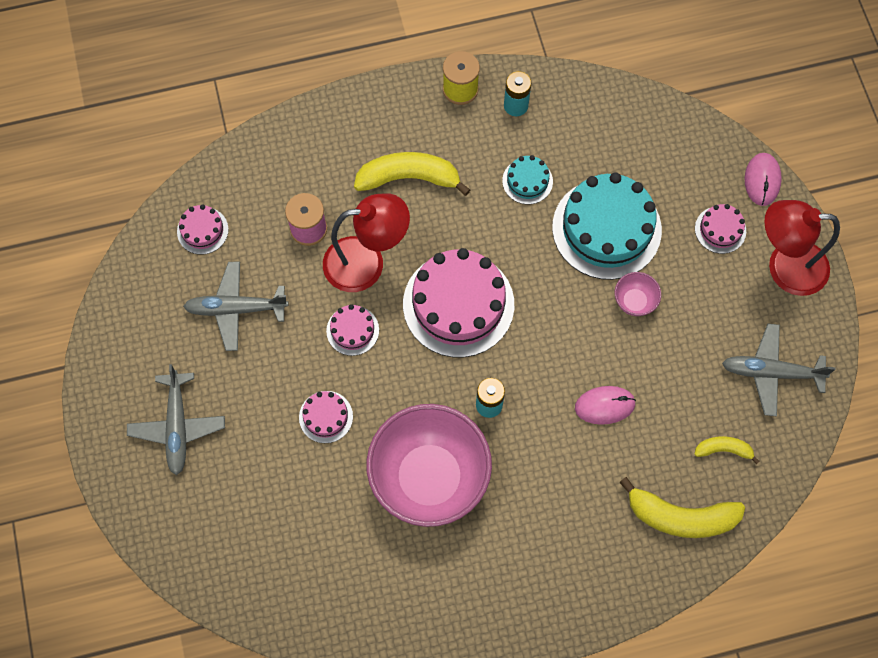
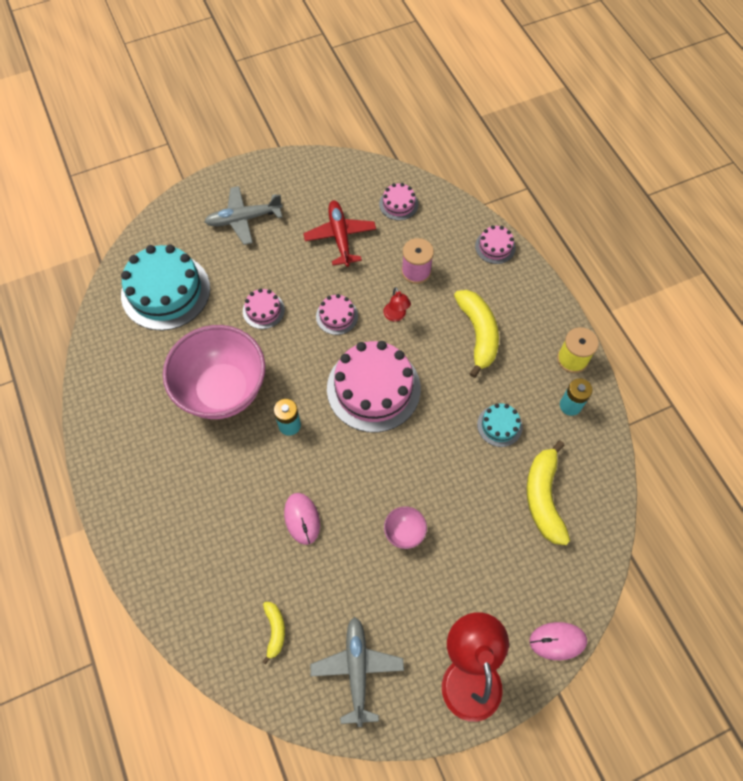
camera: 80 degrees right, 5 degrees down
(236, 309) = (340, 237): grey plane -> red plane
(366, 262) = (396, 316): red lamp -> red lamp, size x0.46
(606, 228) = (470, 499): turquoise cake -> turquoise cake (165, 291)
(680, 517) = (208, 597): yellow banana -> yellow banana (543, 497)
(720, 230) = (494, 604): pink cake -> pink cake (495, 247)

